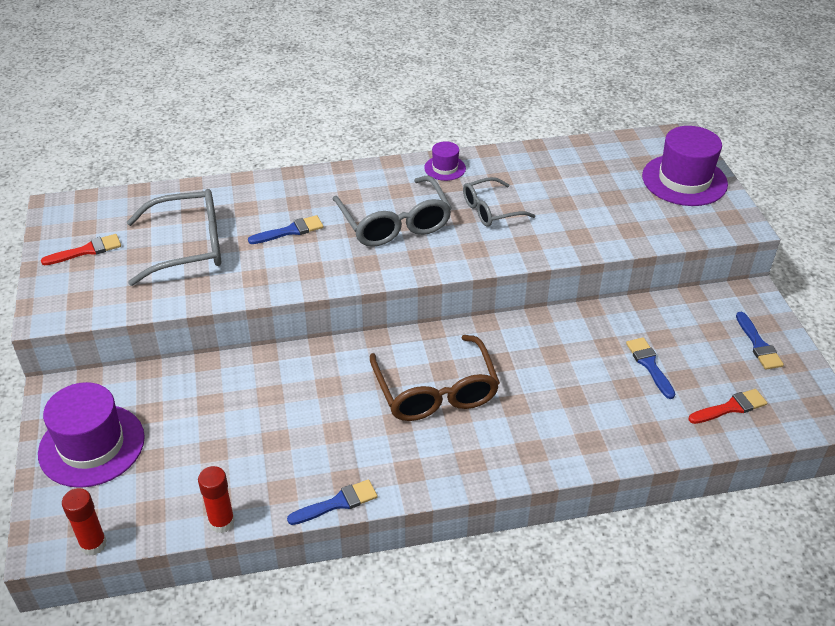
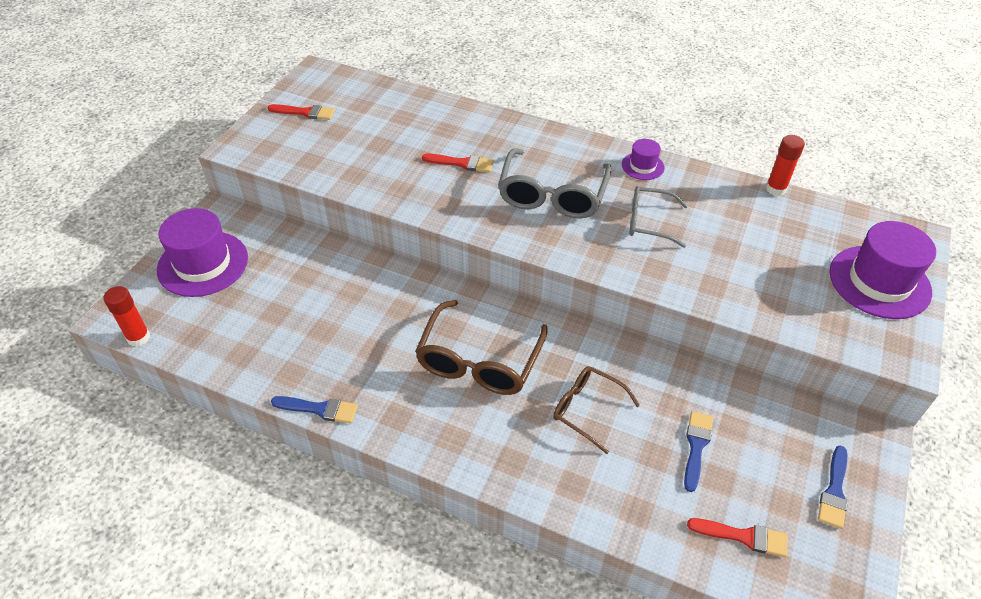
camera: 35 degrees right, 5 degrees up
(188, 246) = (376, 141): grey glasses -> none
(222, 522) = (229, 373): red glue stick -> red glue stick (775, 189)
(290, 231) = (461, 163): blue brush -> red brush
(552, 382) = (587, 410): none -> brown glasses

